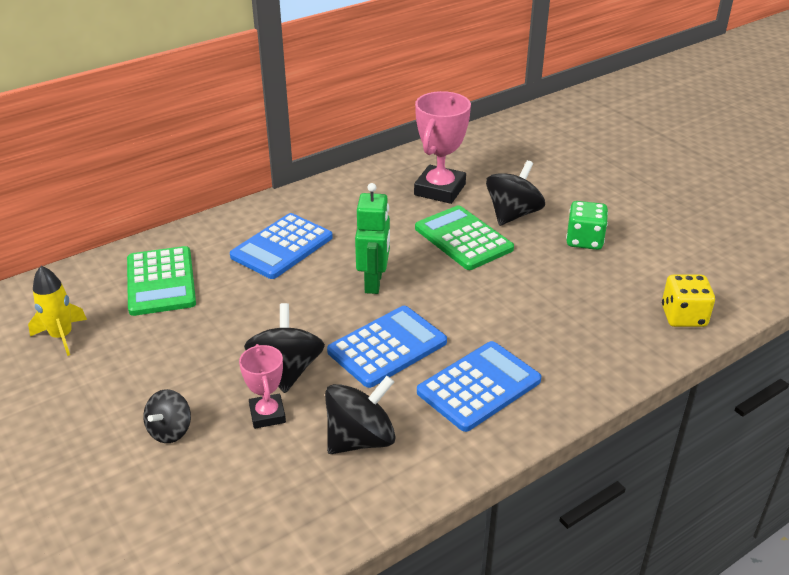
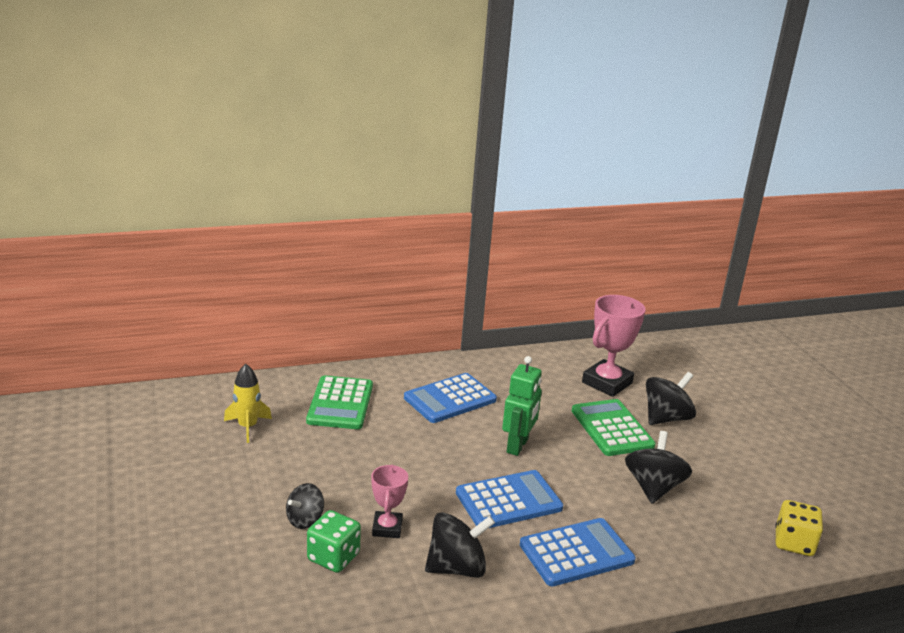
camera: 15 degrees right, 10 degrees down
(286, 370) = (416, 498): black spinning top -> black spinning top (653, 488)
(584, 240) = (725, 455): green dice -> green dice (333, 557)

